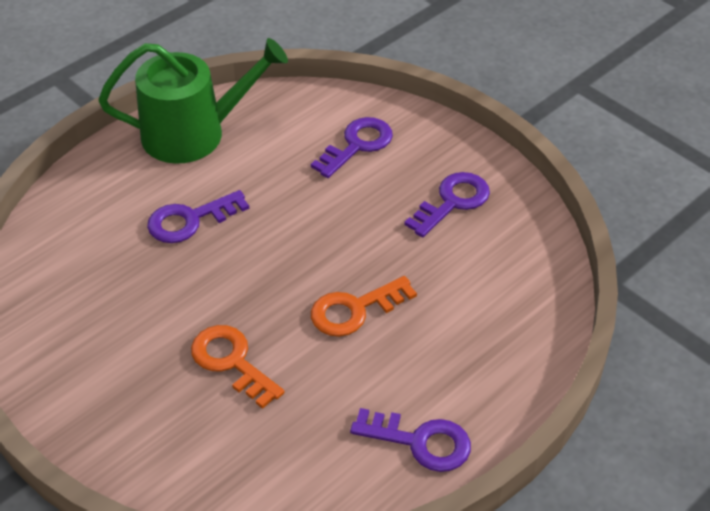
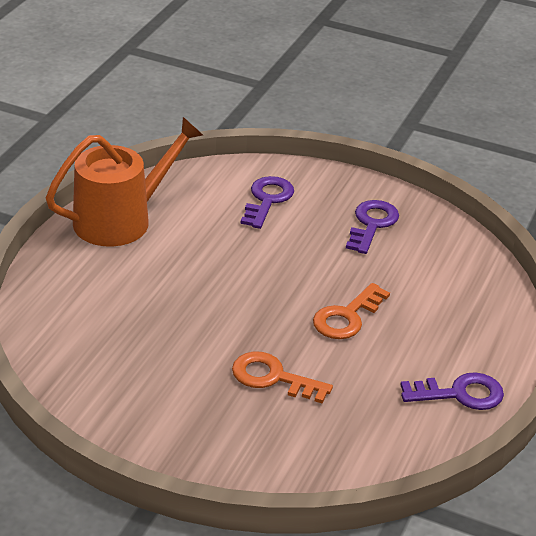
camera: 25 degrees left, 10 degrees down
(190, 220) = (164, 284): purple key -> none
(193, 133) = (121, 220): green watering can -> orange watering can

